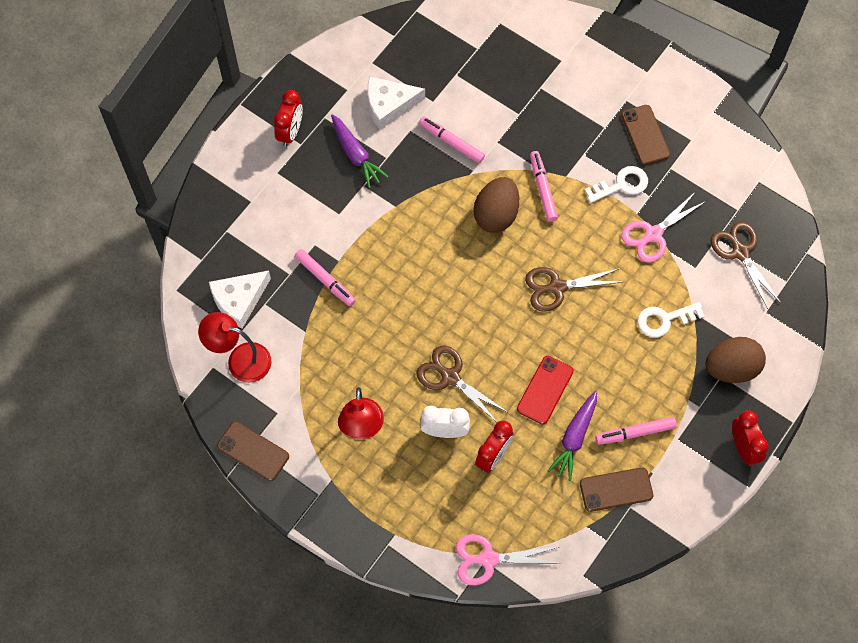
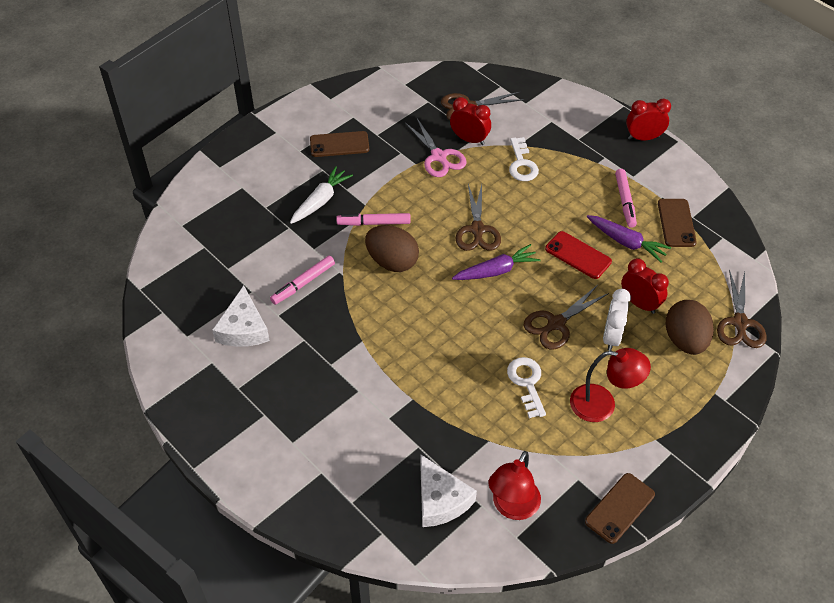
camera: 80 degrees left, 15 degrees down
(290, 132) = (246, 422): red clock -> red clock (469, 139)
(325, 280) = (432, 413): pink marker -> none
(356, 154) = (292, 366): purple carrot -> purple carrot (496, 271)
(488, 559) = (740, 323): pink scissors -> brown scissors
(560, 134) = (320, 201): none -> white carrot
(621, 185) = (384, 169): white key -> white key (527, 383)
(731, 368) = (572, 132): brown egg -> brown egg (685, 340)

